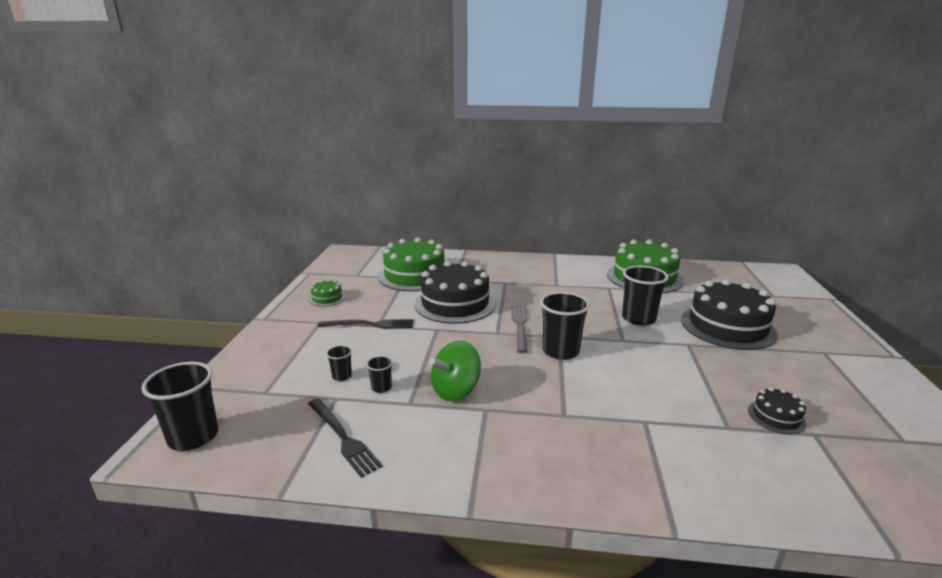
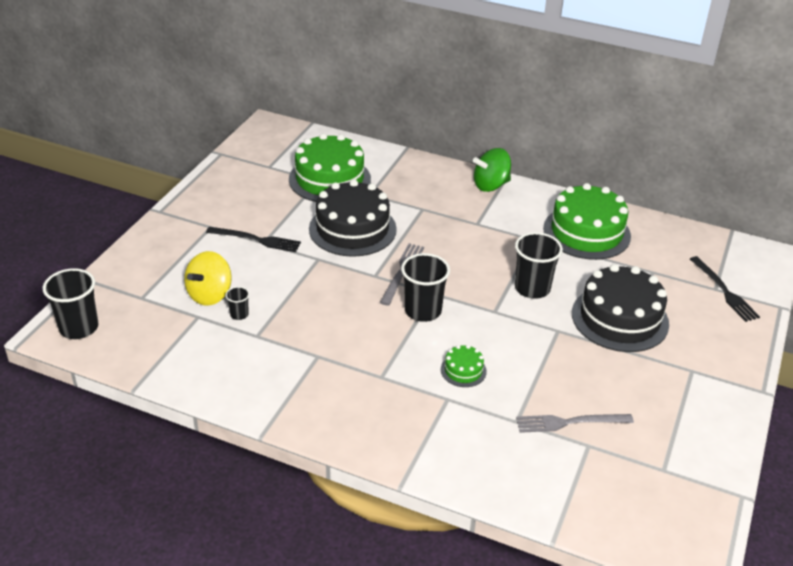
camera: 15 degrees right, 15 degrees up
(327, 298) = (227, 195): green cake -> green cake (463, 370)
(342, 376) = (210, 295): black cup -> yellow spinning top
(342, 437) = (191, 355): black fork -> black fork (724, 291)
(456, 391) = (301, 332): green spinning top -> green spinning top (490, 185)
(776, 417) = (570, 422): black cake -> grey fork

